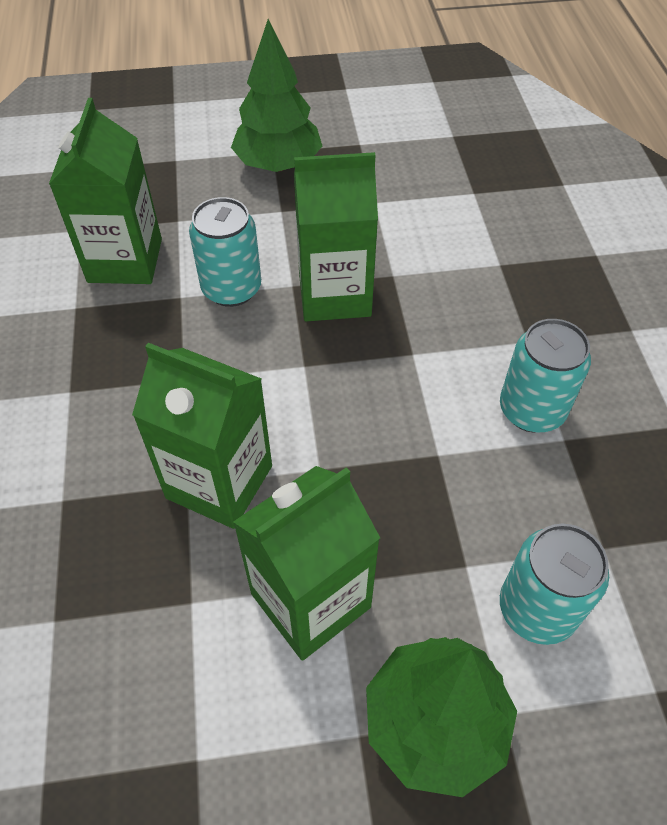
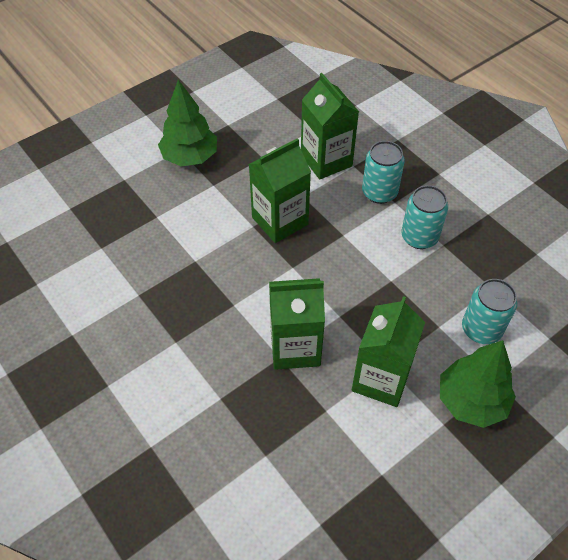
camera: 30 degrees left, 0 degrees up
(125, 260) = (145, 254): green carton -> green carton (326, 160)
(231, 289) = (221, 243): turquoise can -> turquoise can (379, 192)

